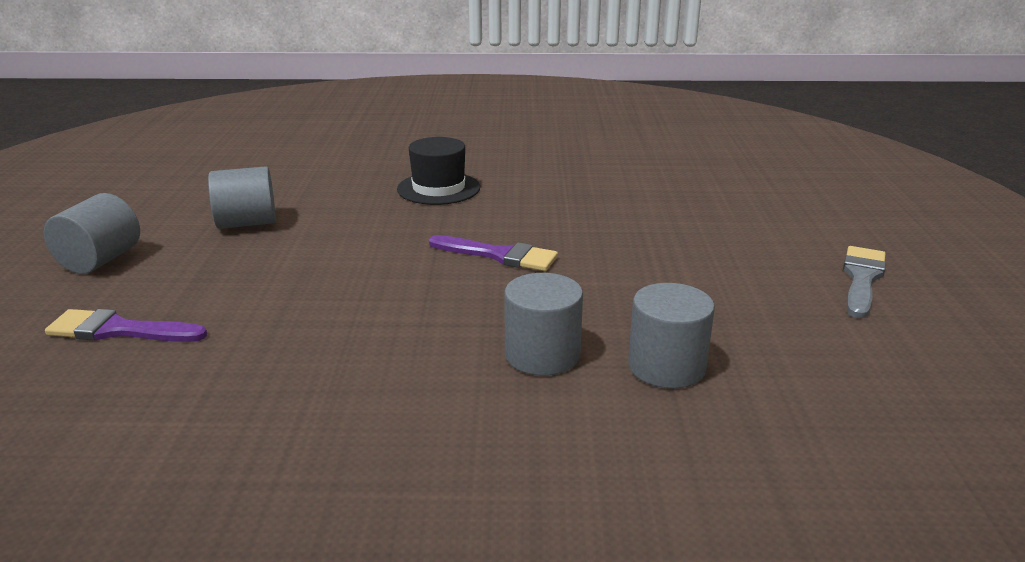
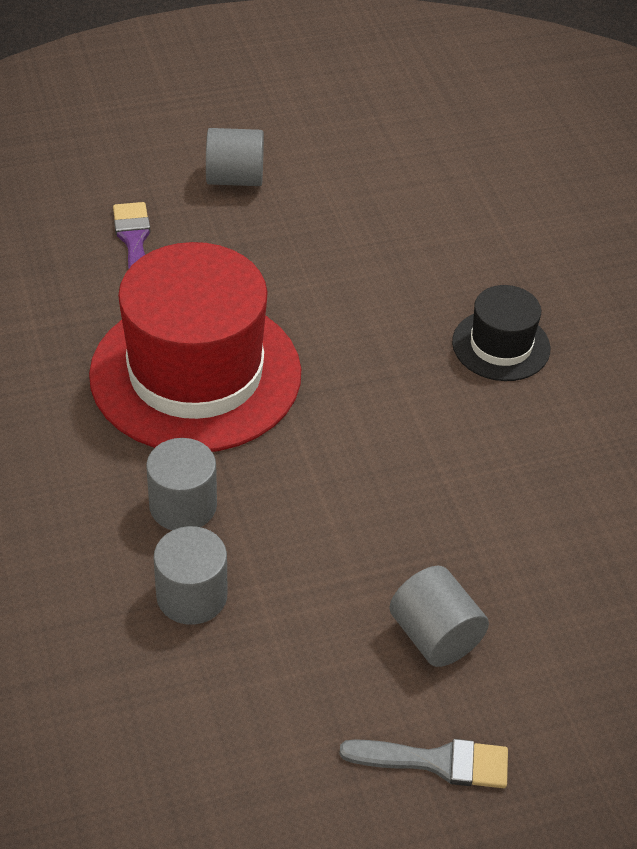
camera: 70 degrees right, 20 degrees up
(247, 223) = (344, 234): grey cylinder -> grey cylinder (435, 636)
(360, 321) = (195, 374): none -> red hat
(499, 255) = (357, 435): purple brush -> none

